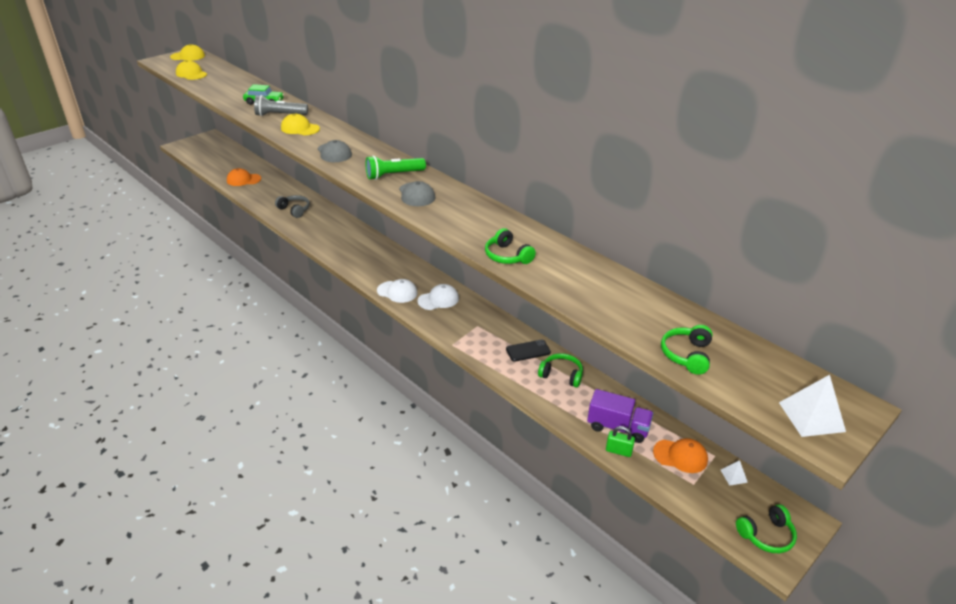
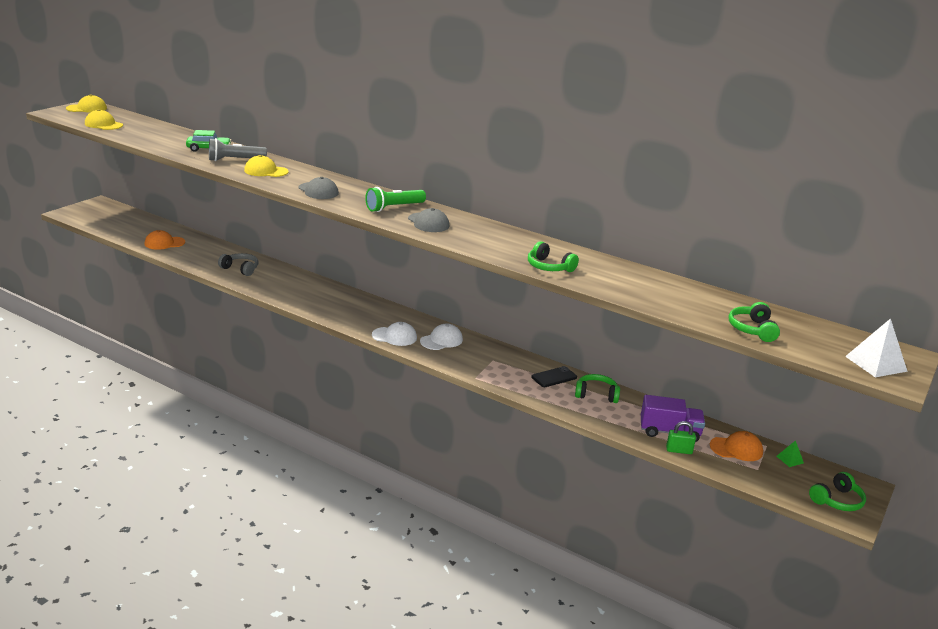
camera: 15 degrees left, 10 degrees down
(734, 476) = (790, 459): white pyramid -> green pyramid

